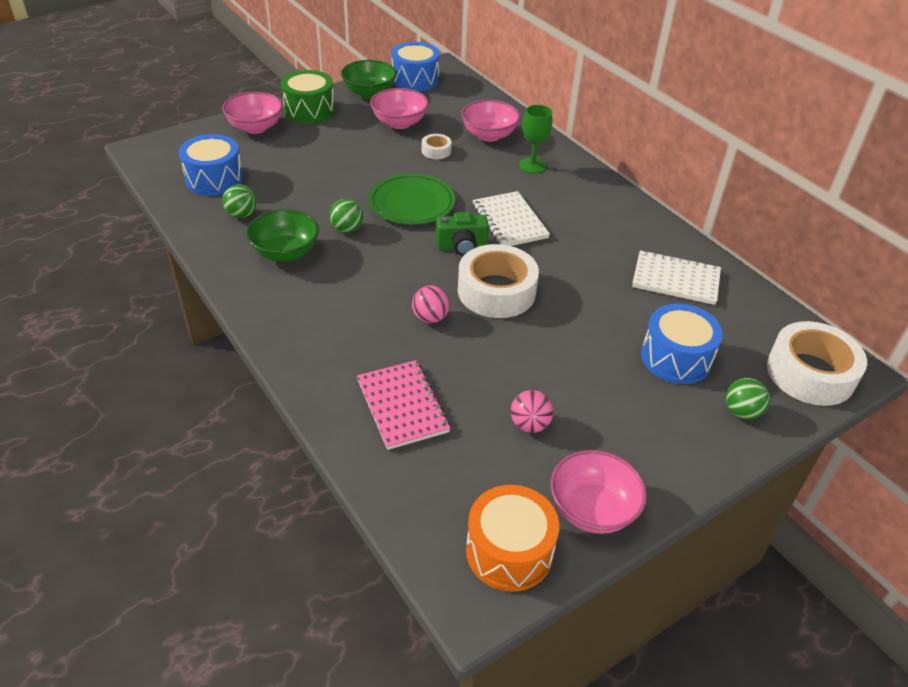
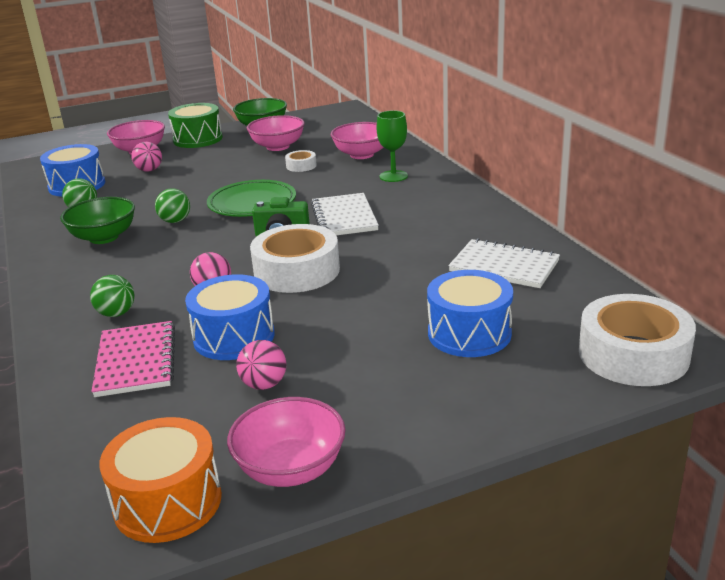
camera: 15 degrees right, 15 degrees down
(281, 157) = (149, 170): none -> pink ball
(415, 80) = (312, 118): blue drum -> blue drum (234, 337)
(742, 412) = (527, 386): green ball -> green ball (116, 314)

